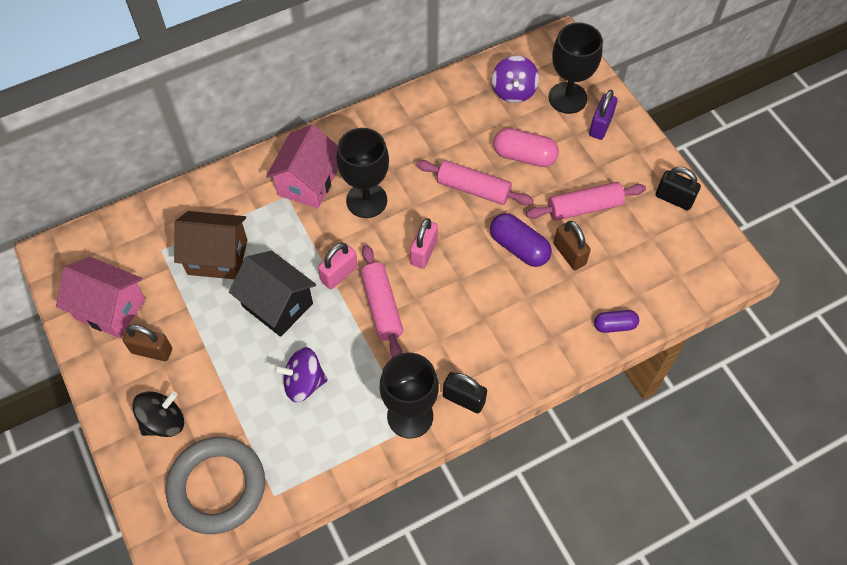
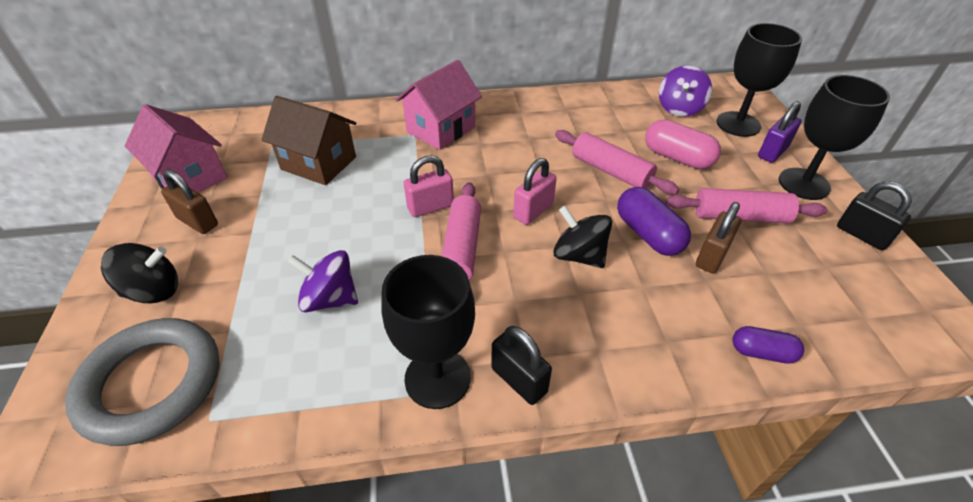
camera: 20 degrees right, 15 degrees down
(277, 305) = (350, 216): black house -> none
(366, 200) = (492, 155): black goblet -> black goblet (803, 184)
(473, 284) = (579, 255): none -> black spinning top
(569, 254) = (711, 256): brown padlock -> brown padlock turned 45 degrees clockwise

